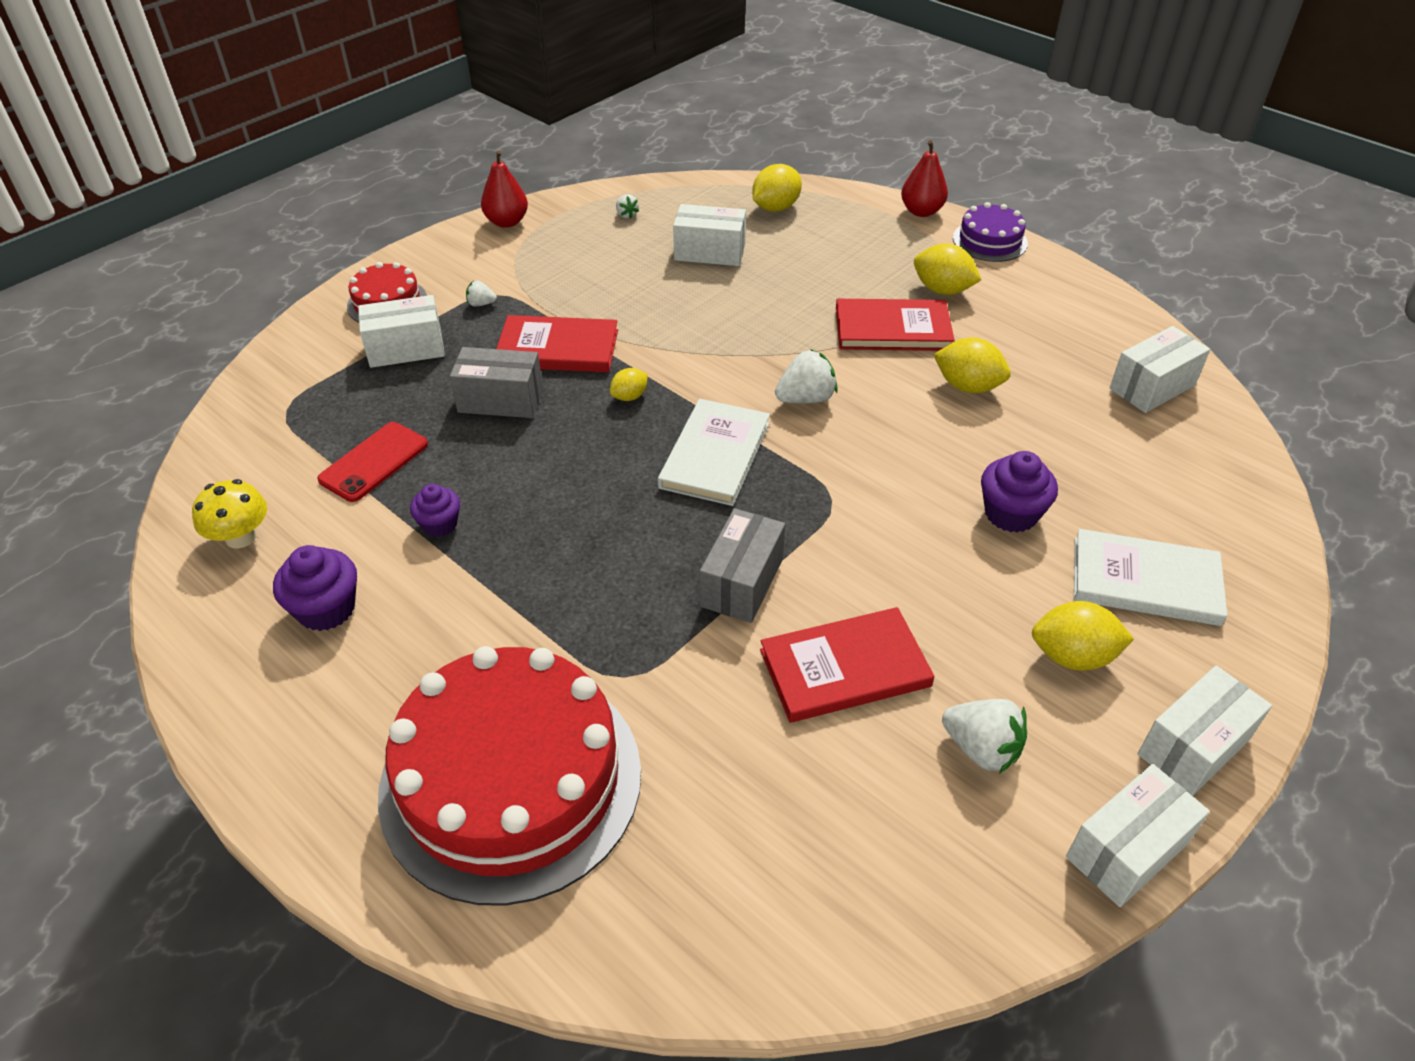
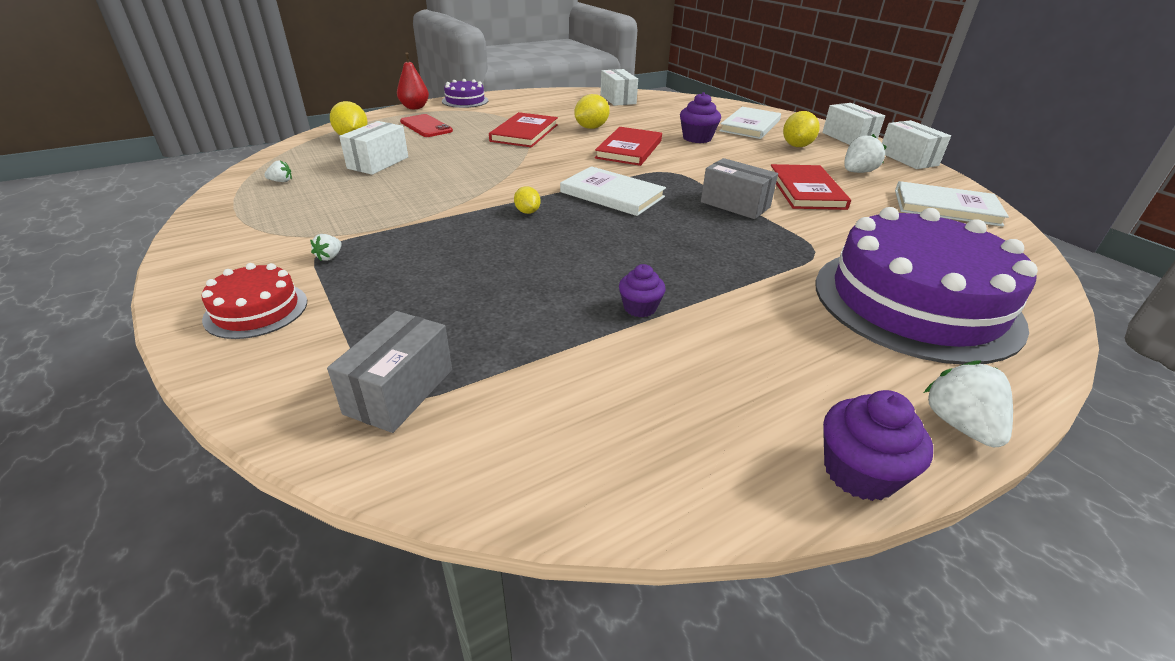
camera: 75 degrees left, 10 degrees down
(241, 537) = (610, 443): yellow mushroom -> none
(326, 609) = (736, 381): purple cupcake -> purple cupcake (859, 472)
(374, 462) = (532, 338): red phone -> red phone (426, 126)
(406, 349) = (358, 304): white box -> none
(500, 400) = (488, 262): grey box -> grey box (399, 391)
(507, 222) = (205, 230): red pear -> none
(511, 780) = (915, 302): red cake -> purple cake
(558, 348) = (439, 230): red book -> red book (629, 149)
(805, 398) = (573, 163): white strawberry -> white strawberry (959, 425)
(873, 878) = (946, 207): none -> white book
(942, 290) = (499, 117): yellow lemon -> none

